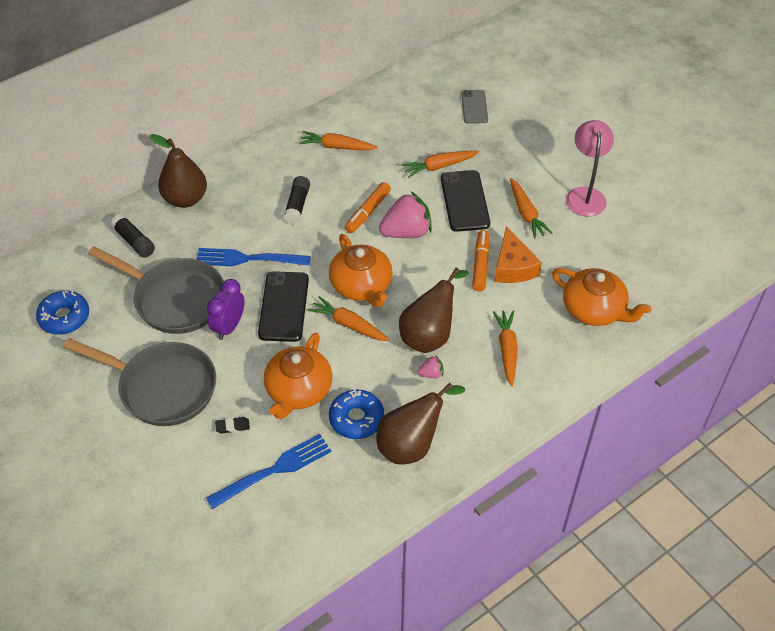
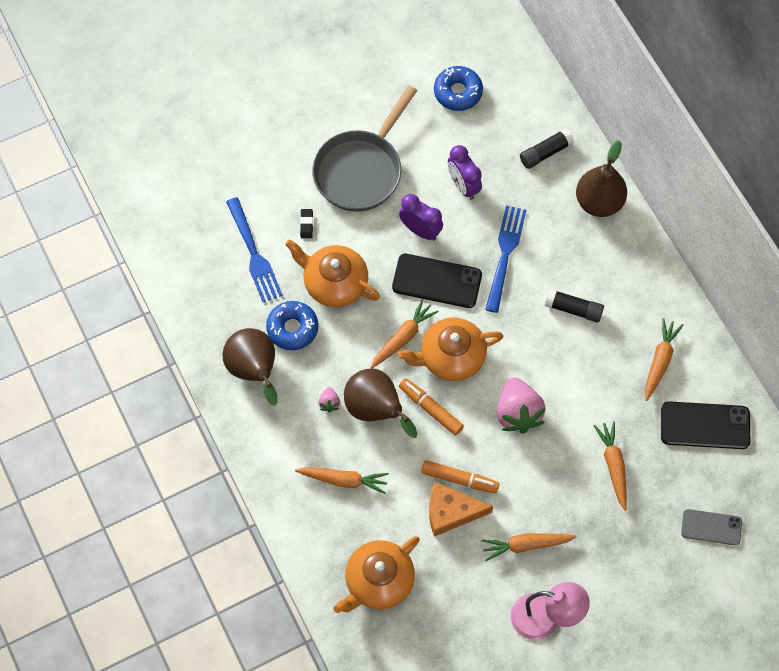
camera: 100 degrees right, 15 degrees up
(175, 299) = (463, 186): grey pan -> purple clock
(367, 212) = (553, 378): orange marker -> orange marker (430, 409)
(464, 201) = (555, 483): black phone -> black phone (705, 425)

